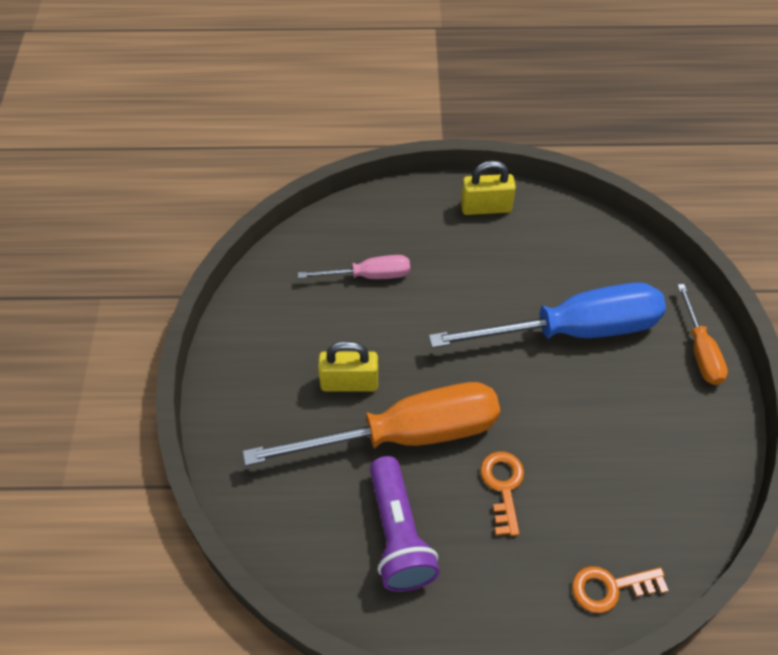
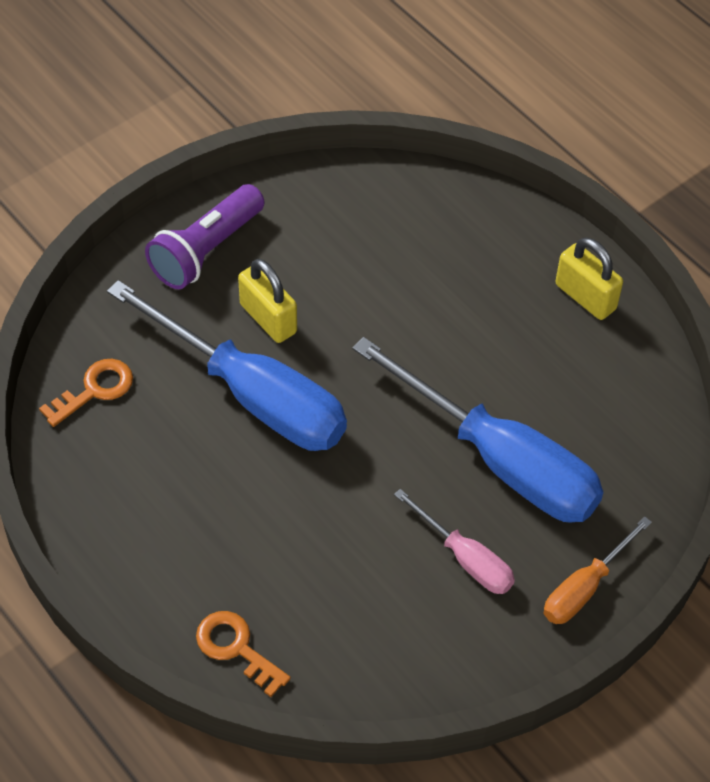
camera: 50 degrees right, 0 degrees up
(368, 276) = (401, 256): pink screwdriver -> pink screwdriver (465, 558)
(398, 534) = (149, 452): purple flashlight -> purple flashlight (206, 250)
(404, 435) = (252, 395): orange screwdriver -> blue screwdriver
(503, 486) = (267, 504): orange key -> orange key (94, 390)

